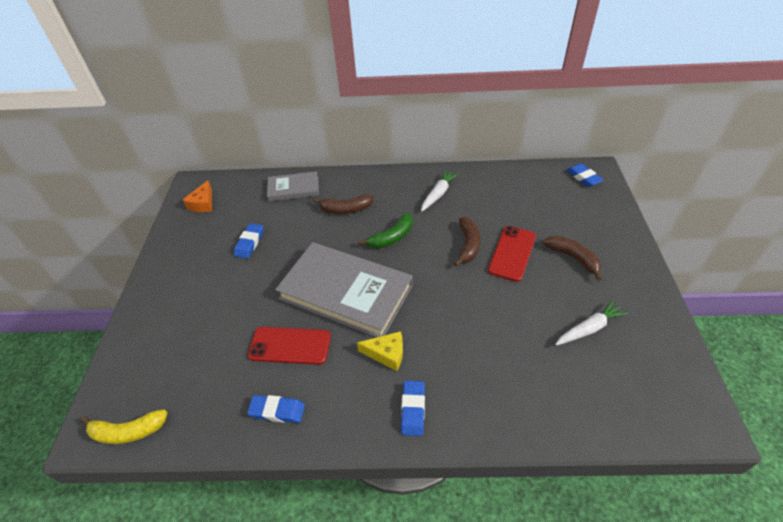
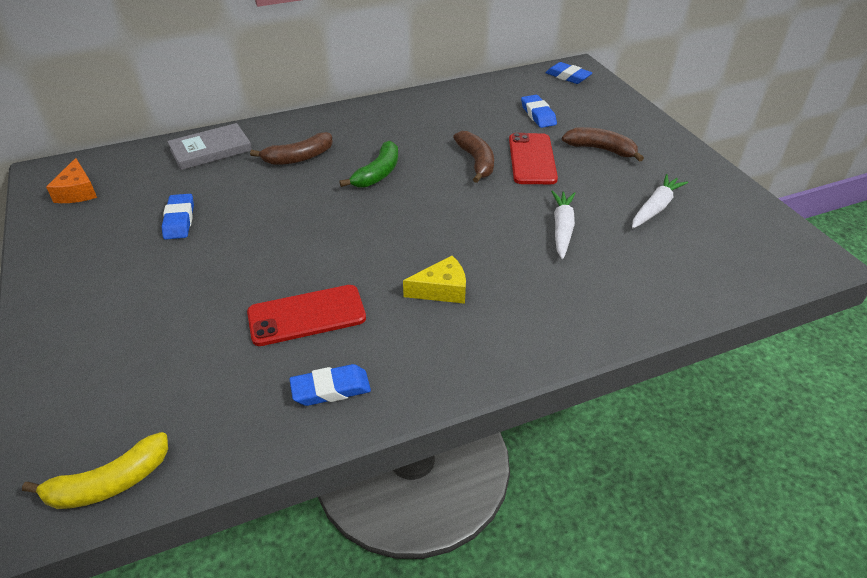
camera: 25 degrees left, 5 degrees down
(346, 292) = (350, 241): grey book -> none
(413, 409) = (508, 335): blue eraser -> blue eraser (538, 115)
(438, 194) = (411, 121): white carrot -> white carrot (562, 228)

